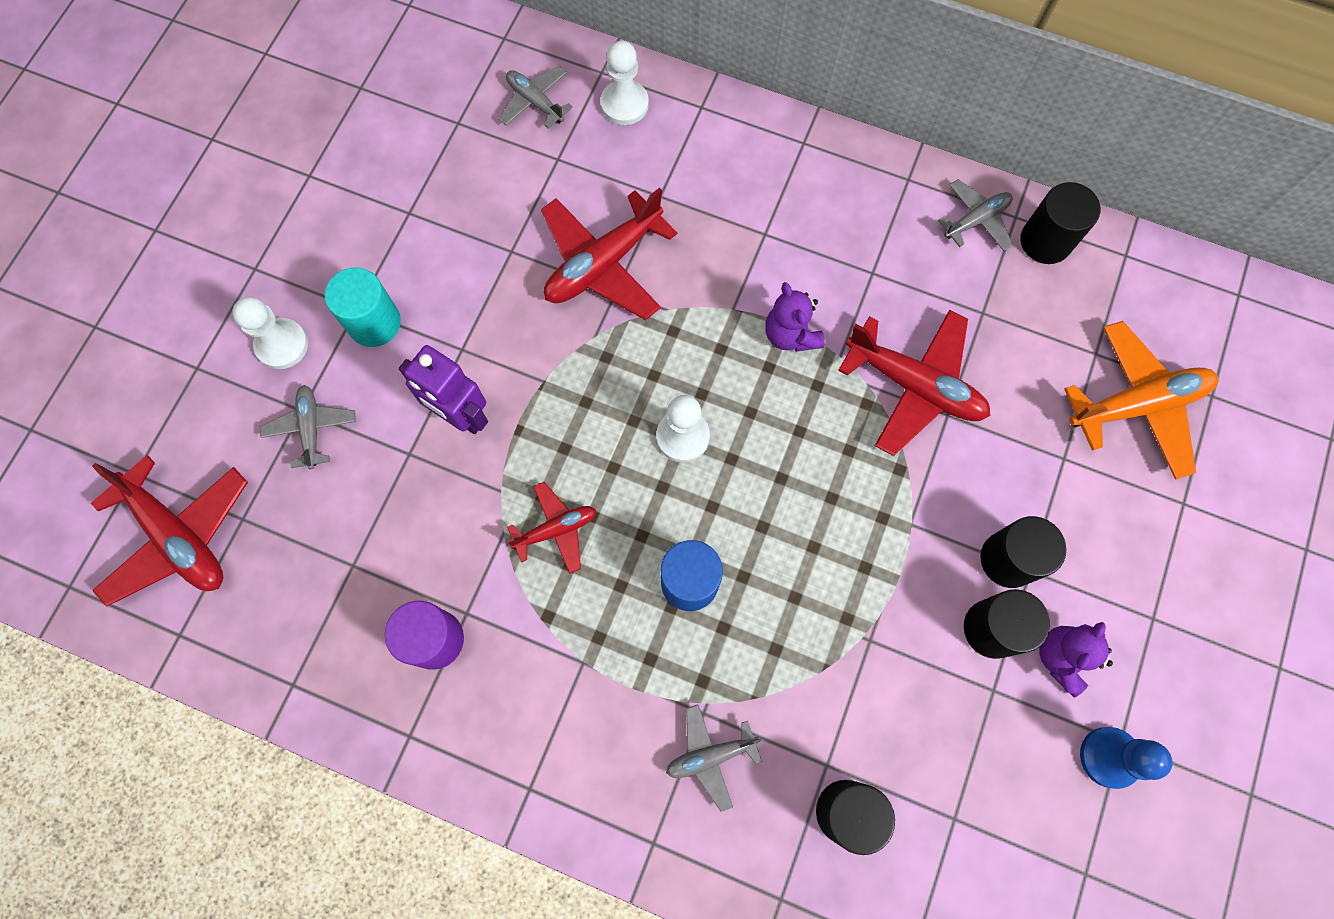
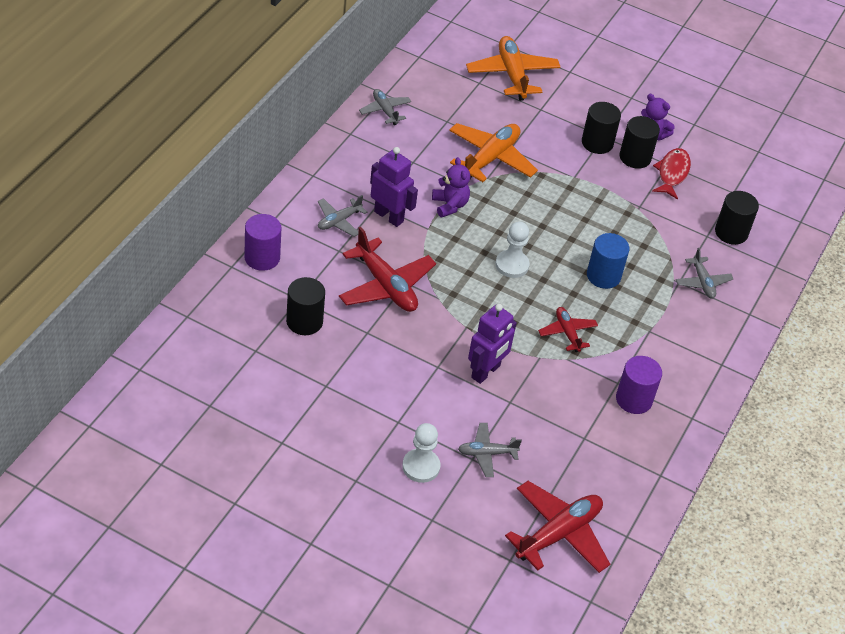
camera: 90 degrees left, 25 degrees down
(374, 323) = (411, 412): turquoise cylinder -> none
(535, 102) = (248, 305): grey plane -> grey plane (339, 221)
(624, 104) = (262, 258): white pawn -> purple cylinder
(744, 252) = (389, 216): none -> purple robot
(790, 334) = (450, 205): purple teddy bear -> purple teddy bear turned 90 degrees counterclockwise
(914, 386) = (490, 158): red plane -> orange plane
(971, 698) = (672, 173): none -> red fish
(1045, 241) = (404, 86): black cylinder -> black cylinder (304, 322)
(1109, 757) = (702, 130): blue pawn -> none

